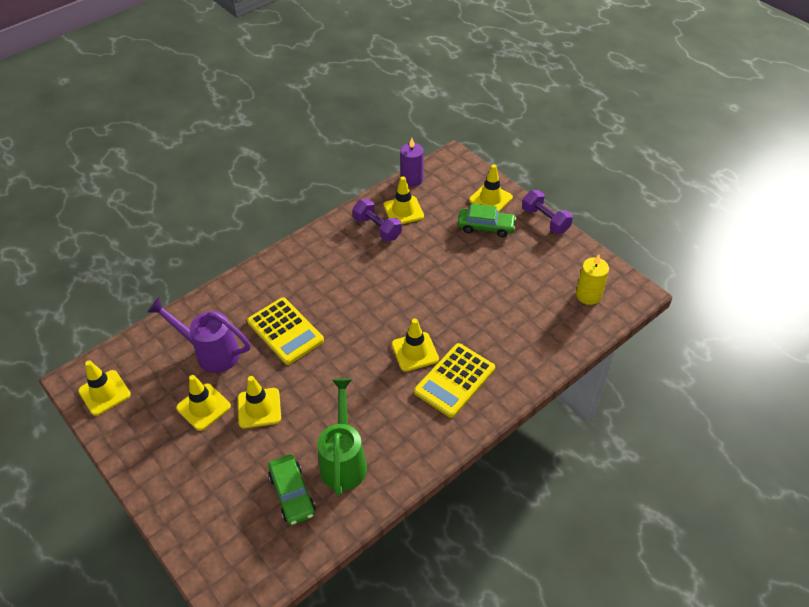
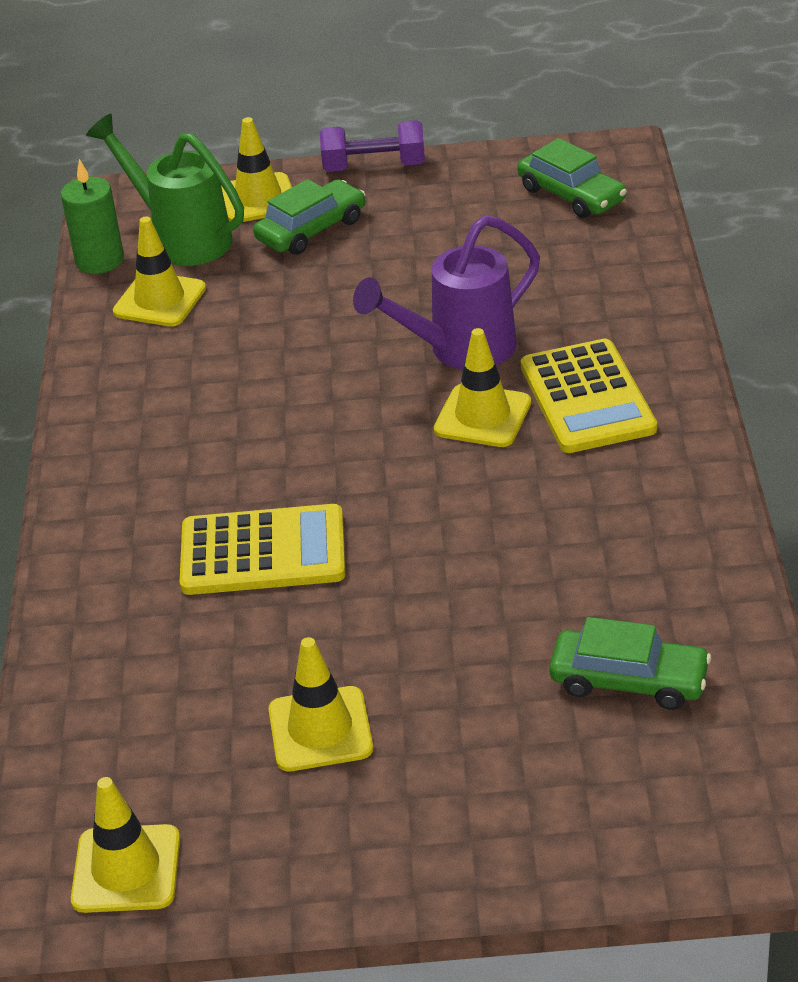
camera: 50 degrees left, 10 degrees down
(210, 352) = (199, 672): purple watering can -> purple watering can (459, 351)
(259, 408) = (402, 653): yellow traffic cone -> none
(343, 460) = (619, 589): green watering can -> green watering can (181, 238)
(377, 228) = (160, 346): purple dumbbell -> none
(412, 179) = (99, 260): purple candle -> green candle
(588, 295) = (571, 195): yellow candle -> green car

